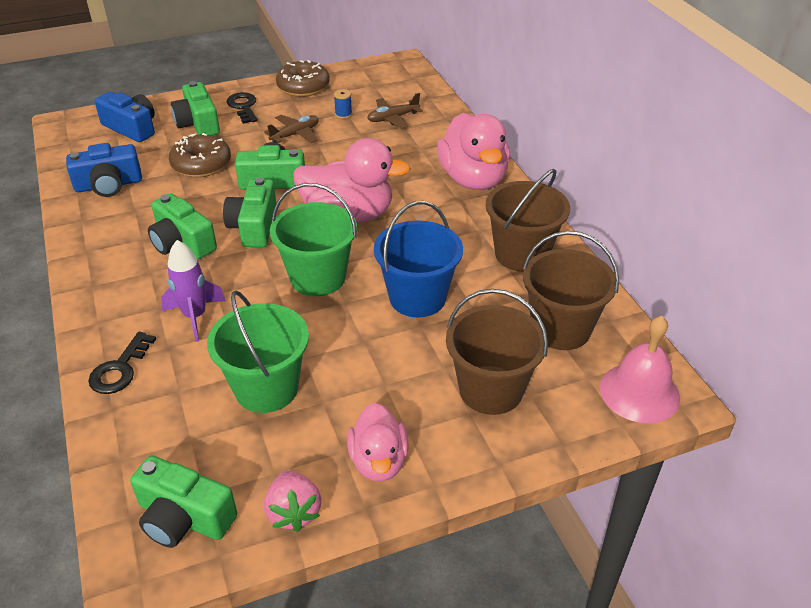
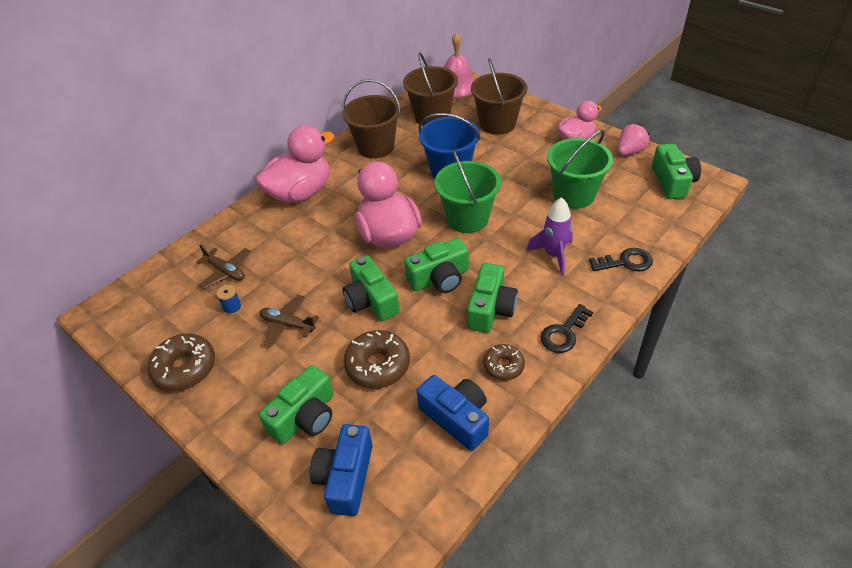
camera: 115 degrees left, 5 degrees up
(118, 225) = (503, 366): none -> brown donut
(243, 107) = (251, 397): black key -> black key (564, 333)

